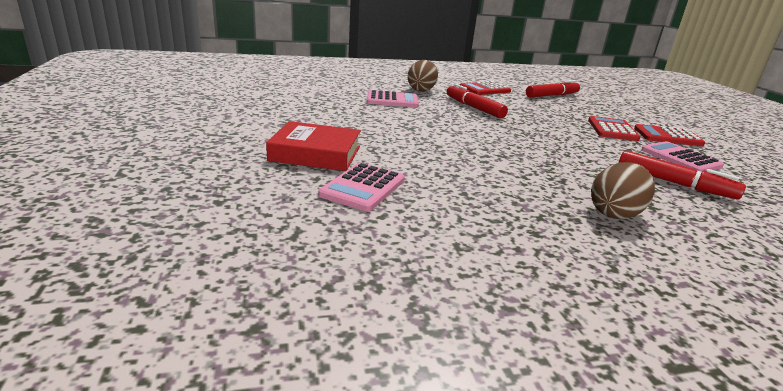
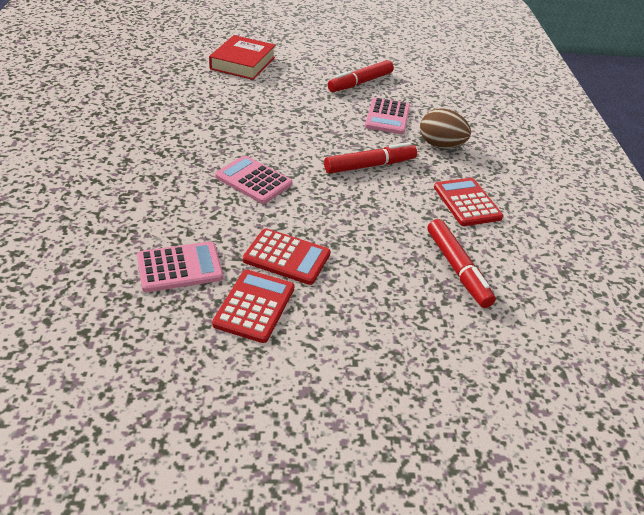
camera: 100 degrees right, 15 degrees up
(363, 187) = (183, 71): pink calculator -> pink calculator (253, 180)
(615, 213) = (97, 155): brown egg -> none
(674, 183) = (126, 220): red marker -> red marker (360, 83)

